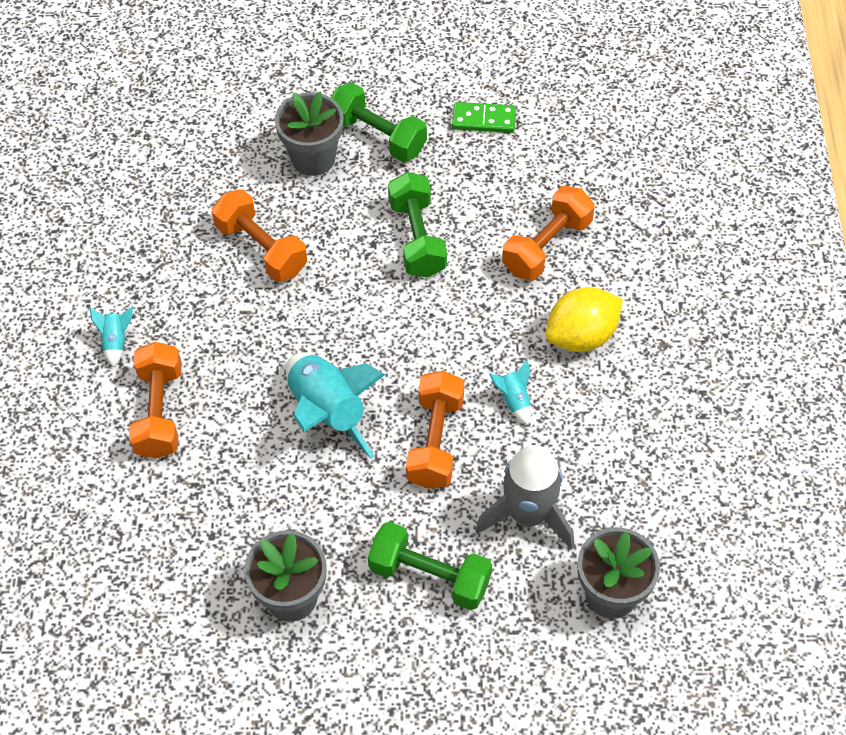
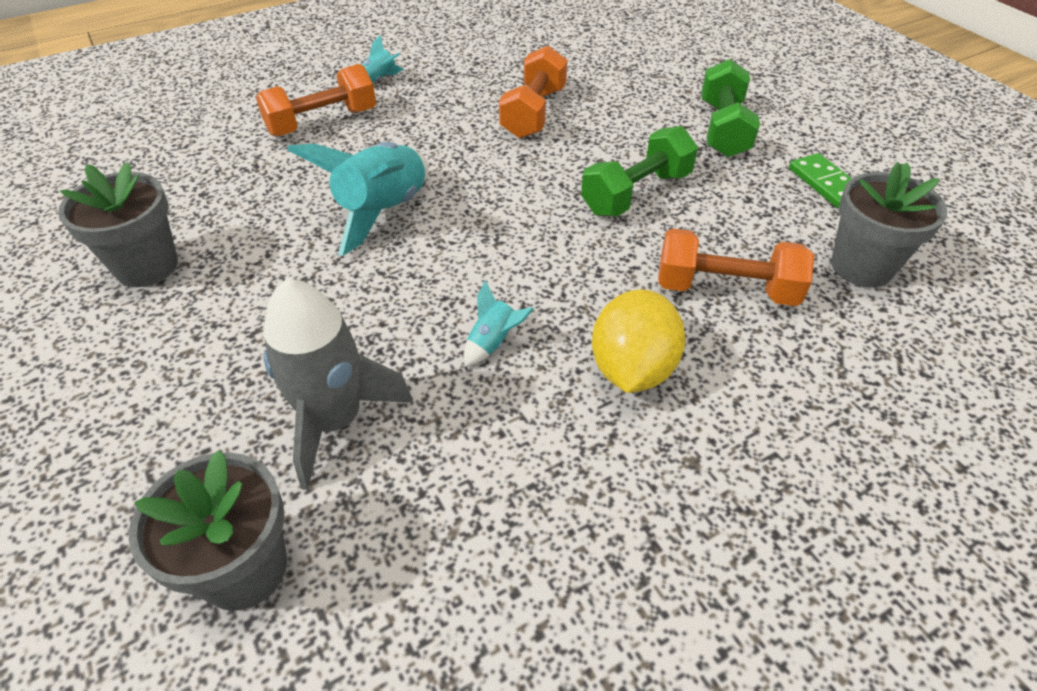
camera: 60 degrees right, 10 degrees down
(313, 158) = (657, 105): grey flower pot -> grey flower pot (861, 267)
(430, 576) = (208, 362): green dumbbell -> none
(435, 441) = (394, 298): orange dumbbell -> none
(581, 336) = (632, 369): yellow lemon -> yellow lemon turned 75 degrees clockwise

